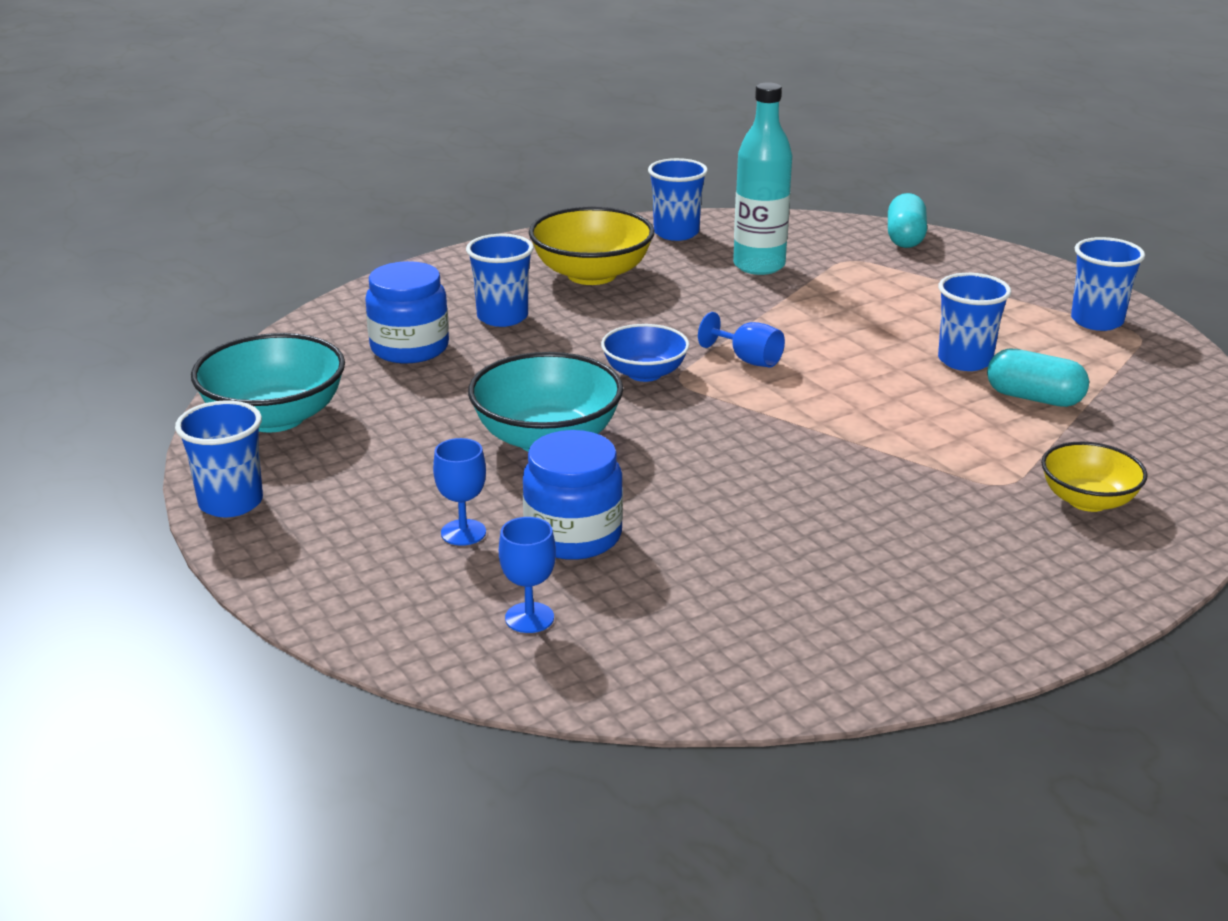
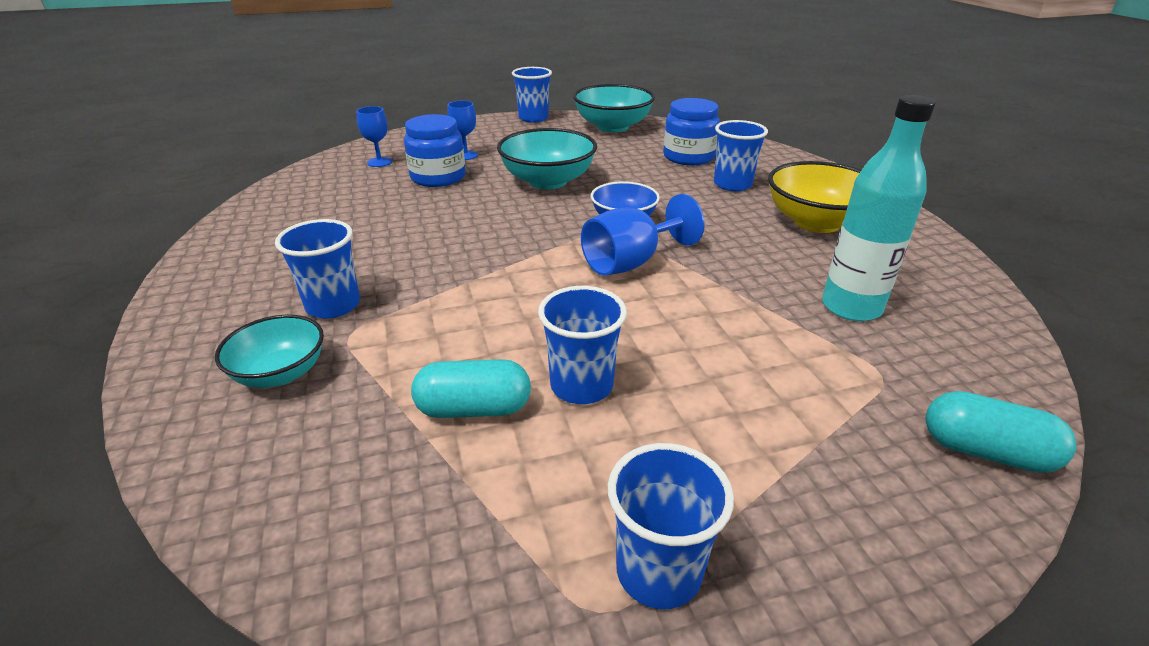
camera: 105 degrees right, 5 degrees up
(676, 233) = (936, 275): blue cup -> blue cup (333, 305)
(748, 359) = (631, 262): blue goblet -> blue goblet, size x1.63
(1034, 398) = (474, 409): turquoise capsule -> turquoise capsule turned 45 degrees clockwise
(1087, 500) = (281, 373): yellow bowl -> turquoise bowl

